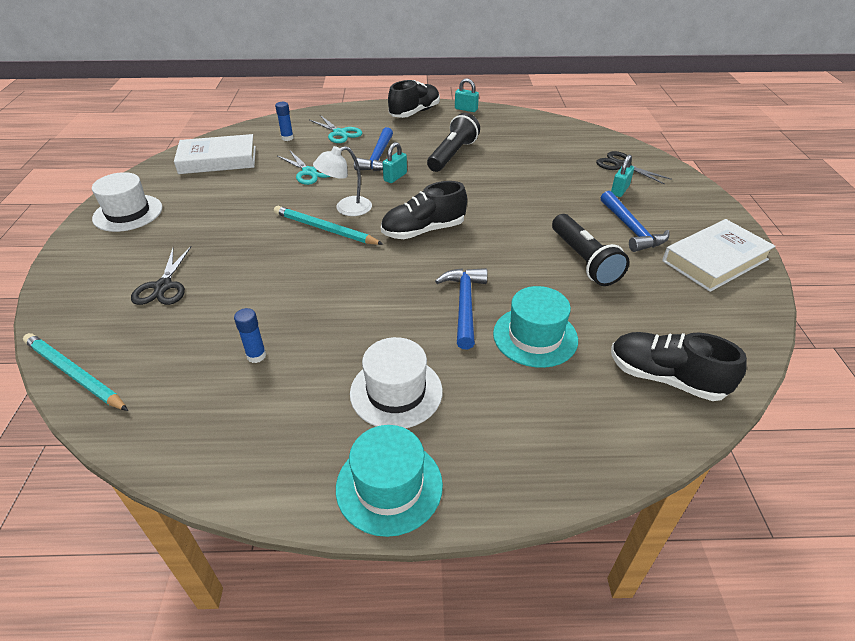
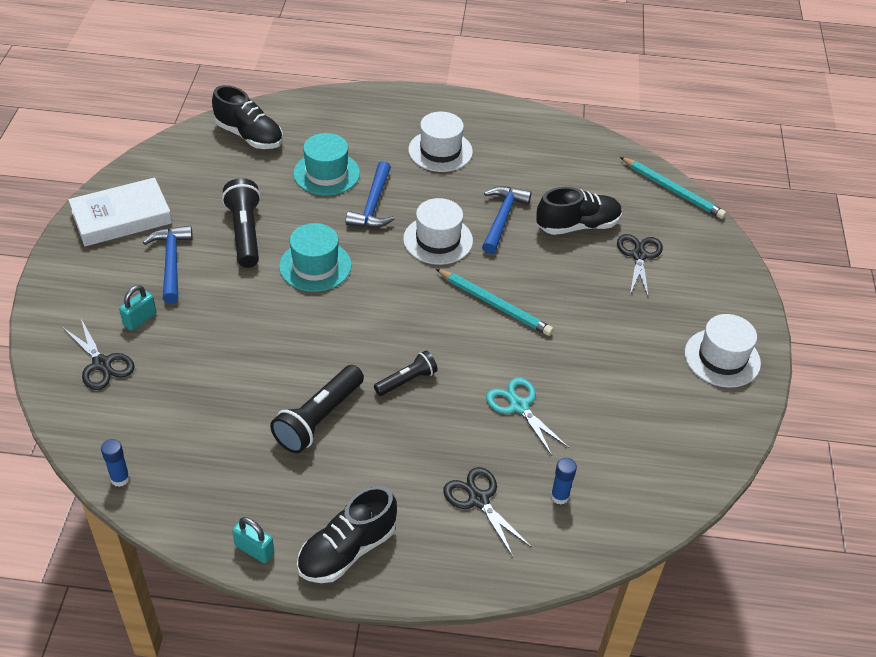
camera: 175 degrees left, 5 degrees up
(218, 160) = (650, 451): white book -> none
(256, 356) = (542, 186): blue glue stick -> blue glue stick (120, 478)
(339, 133) = (478, 499): turquoise scissors -> black scissors
(346, 208) = (471, 332): white lamp -> none
(378, 157) = (424, 426): blue hammer -> blue hammer (502, 218)
(384, 277) = (438, 240): none -> white hat
(389, 486) = (451, 107): turquoise hat -> turquoise hat (315, 266)
(395, 177) = (407, 381): turquoise padlock -> black flashlight
(423, 230) = (390, 289): black shoe -> black shoe (577, 226)

